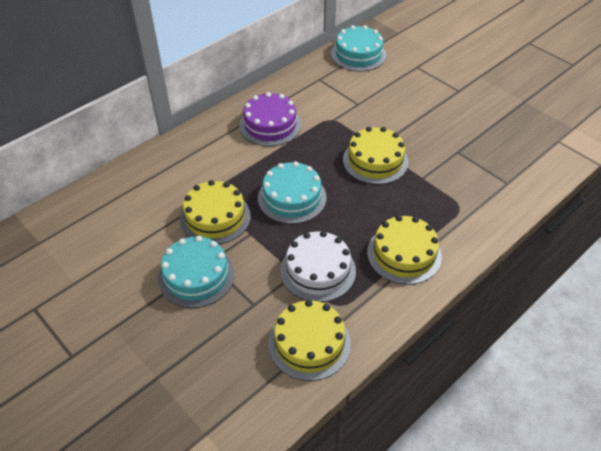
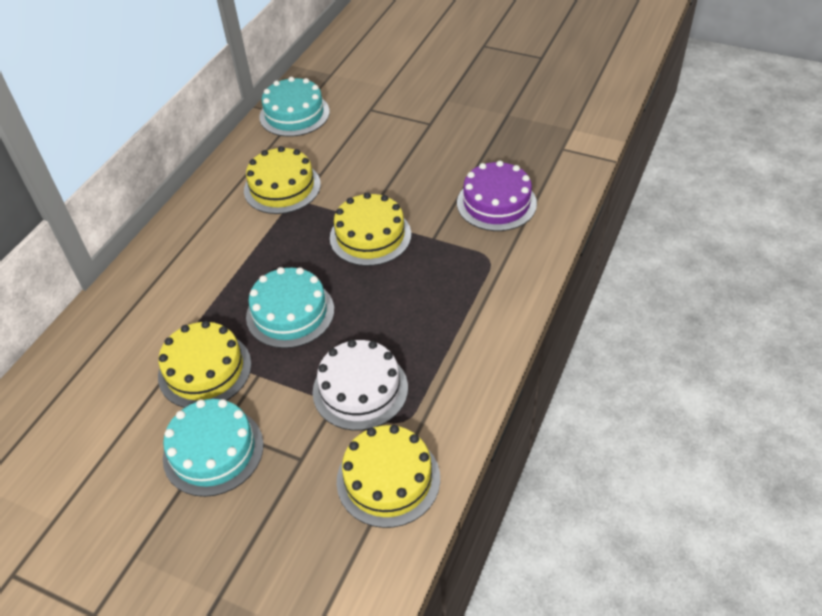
camera: 20 degrees left, 0 degrees up
(270, 125) = (223, 233): purple cake -> purple cake (496, 203)
(404, 254) = (451, 334): yellow cake -> yellow cake (282, 187)

